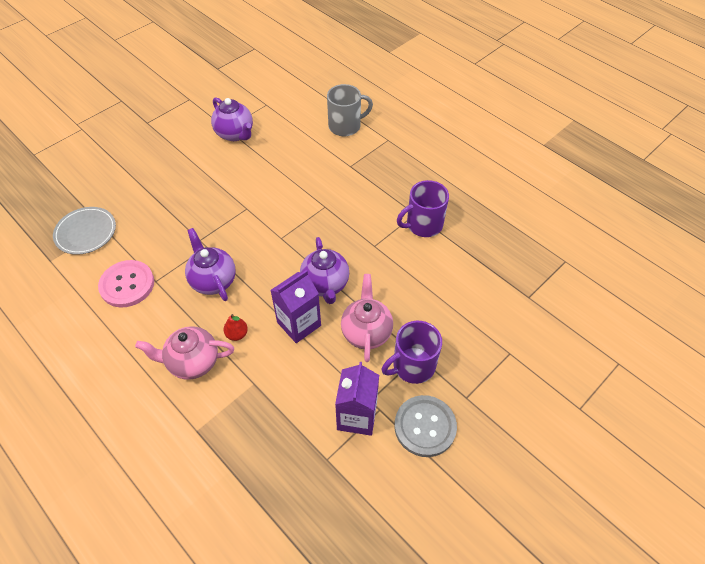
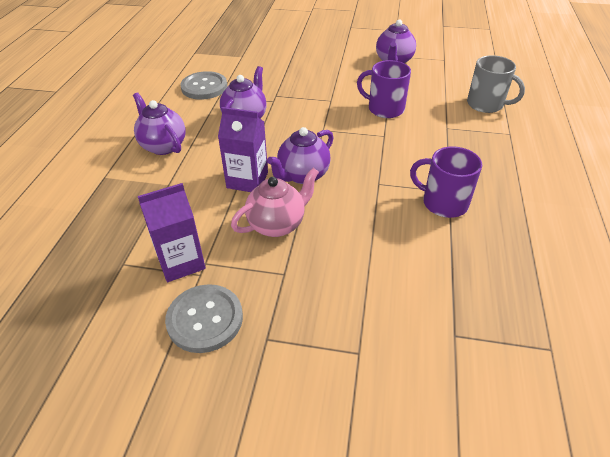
camera: 55 degrees right, 10 degrees down
(86, 232) = (230, 52): grey plate -> none
(127, 285) = (204, 87): pink button -> grey button
(193, 362) = (163, 146): pink teapot -> purple teapot
(237, 334) = (207, 153): red pear -> none
(412, 366) = (268, 275): purple mug -> purple mug (384, 109)

